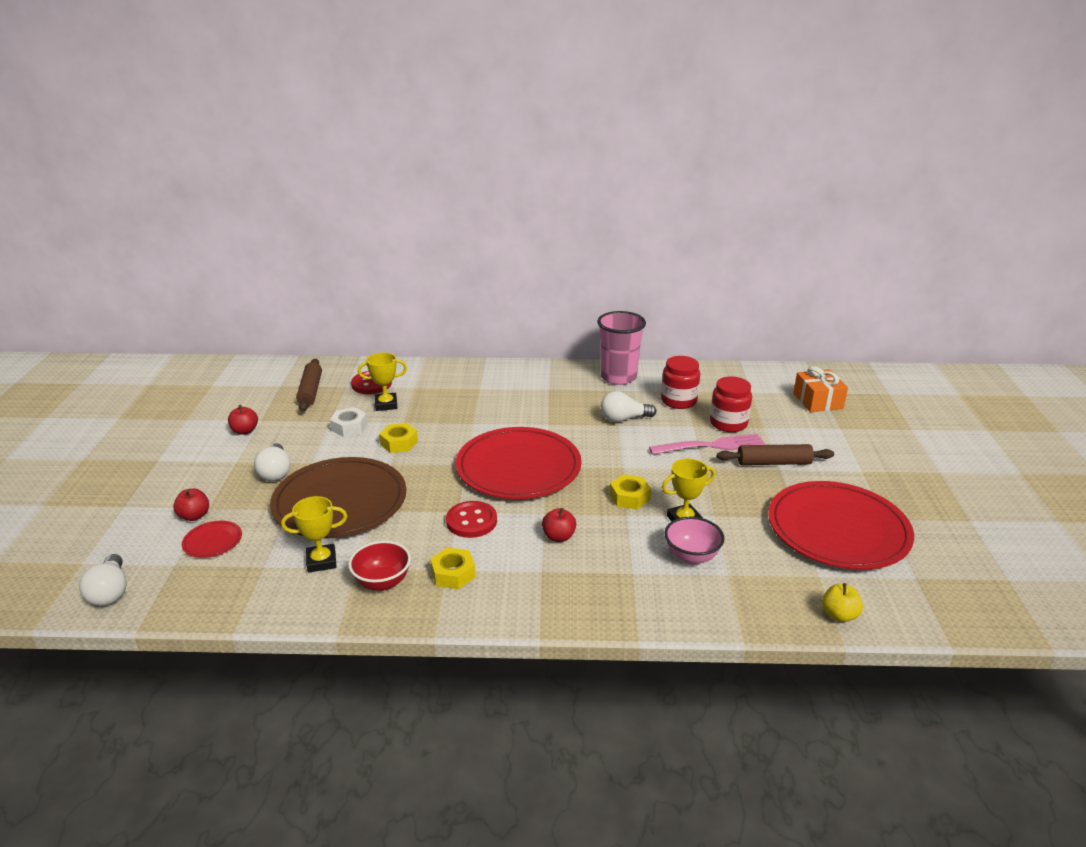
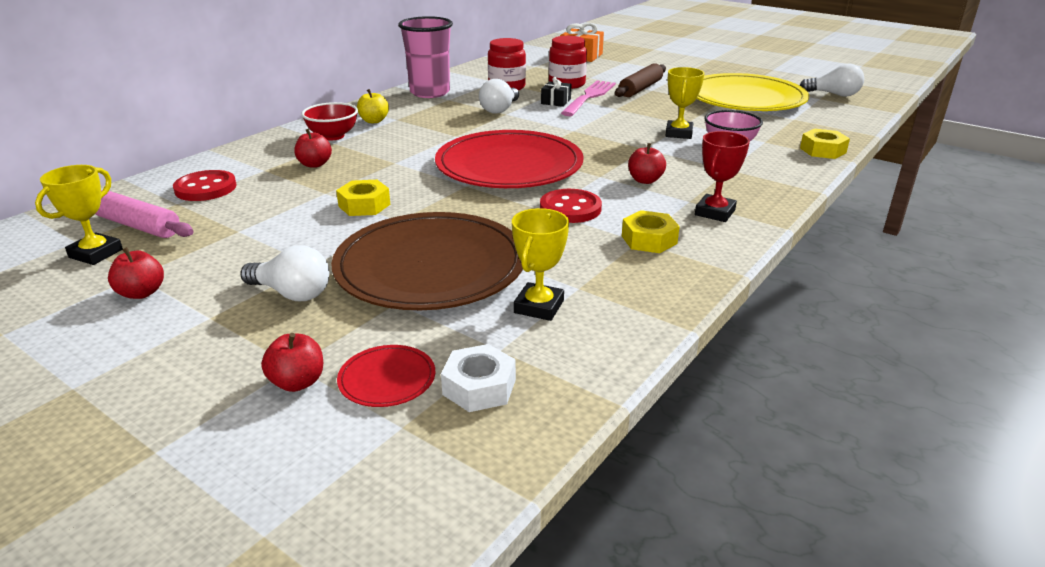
camera: 55 degrees left, 0 degrees up
(110, 592) = (395, 512): white light bulb -> white light bulb (833, 94)
(310, 391) = (137, 226): brown rolling pin -> pink rolling pin
(349, 427) = (275, 223): white nut -> white nut (479, 387)
(382, 582) = (622, 279): red bowl -> red bowl (333, 136)
(386, 405) = (269, 192): yellow trophy -> yellow trophy (96, 253)
(440, 398) = (315, 164): none -> red apple
(532, 591) = (715, 212): none -> red trophy
(629, 497) = (621, 140): yellow nut -> yellow nut (823, 150)
(677, 435) = (556, 101): none -> black gift
(838, 529) = (745, 98): red plate -> yellow plate
(839, 615) = (842, 127): yellow apple -> yellow apple (374, 121)

